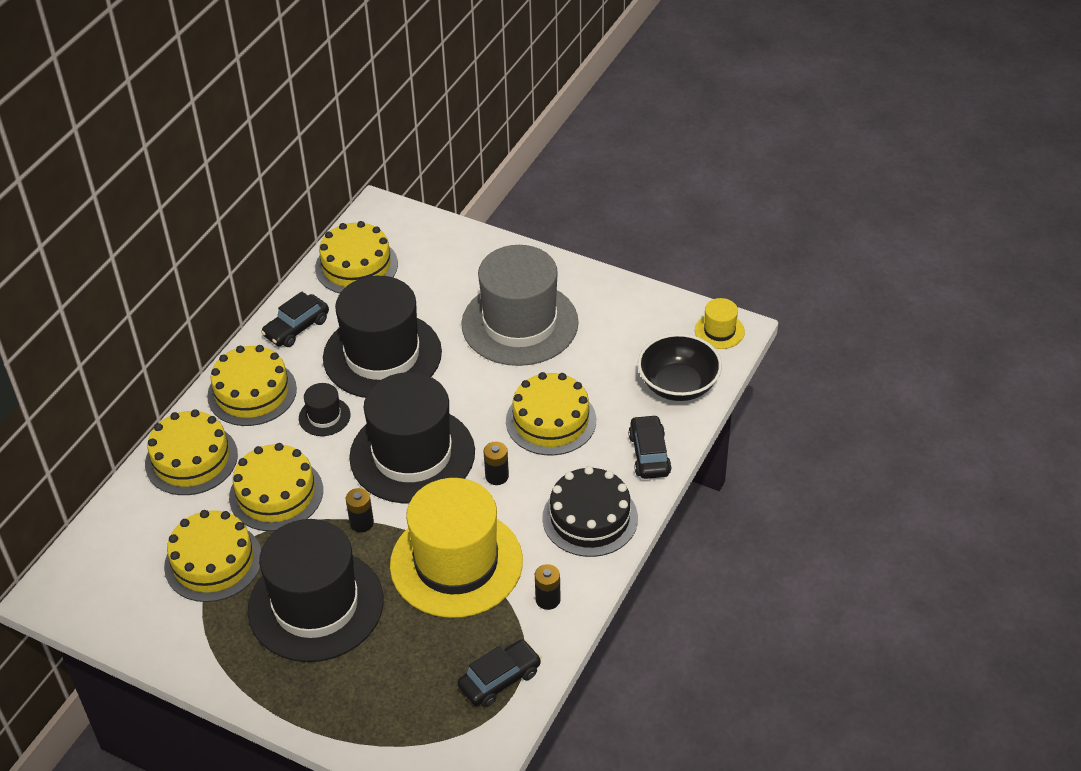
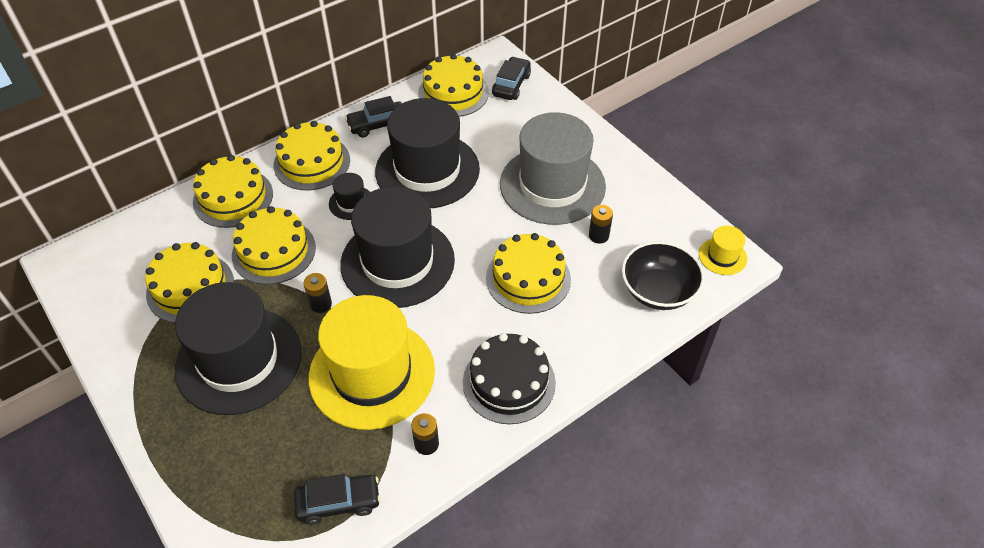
camera: 25 degrees right, 5 degrees up
(497, 476) = (453, 309): black battery -> black battery (598, 236)
(649, 454) = (595, 344): black car -> black car (511, 85)

